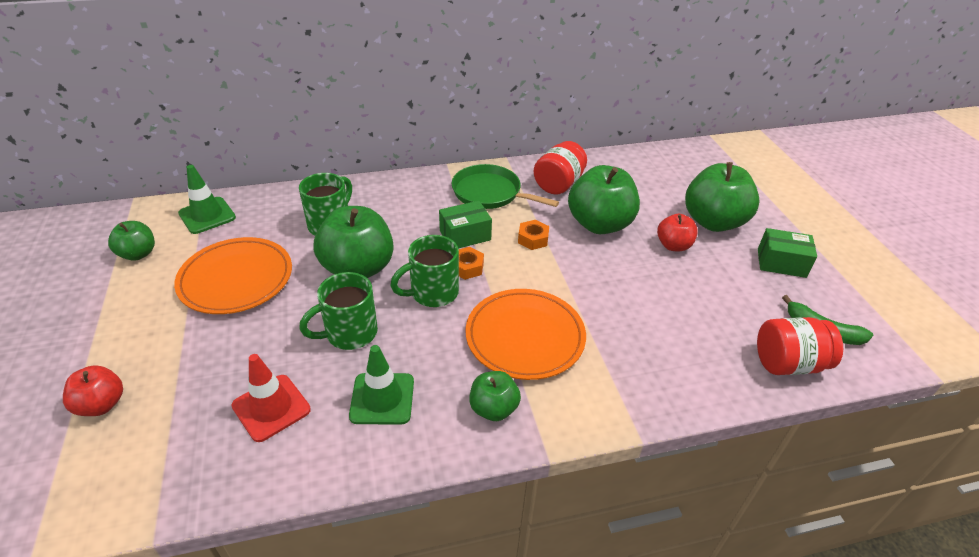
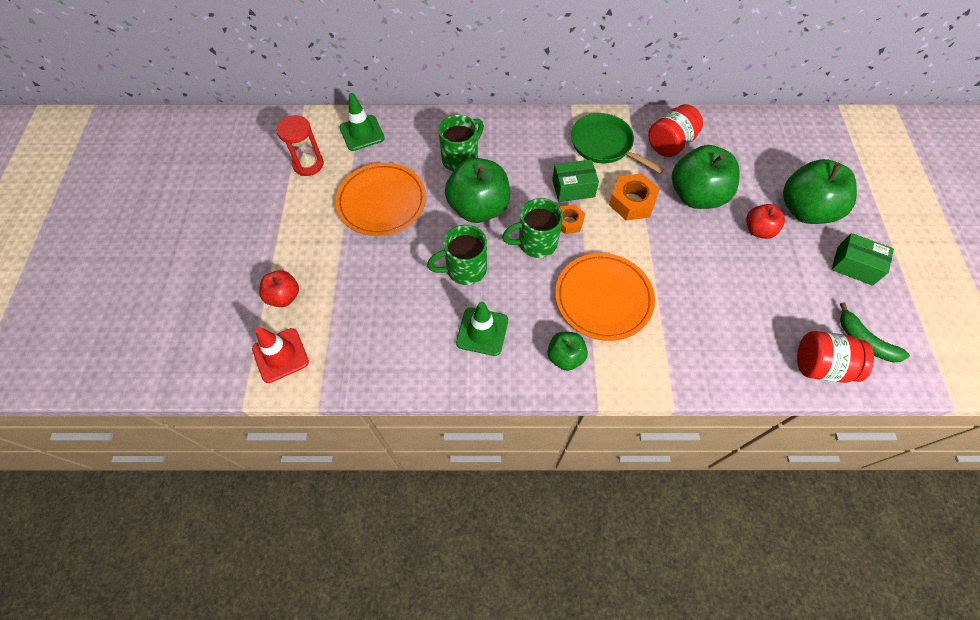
camera: 15 degrees right, 20 degrees up
(138, 254) = (308, 164): green apple -> red hourglass
(271, 408) = (401, 323): red traffic cone -> red traffic cone (280, 355)
(533, 239) = (632, 202): orange nut -> orange nut, size x1.61

